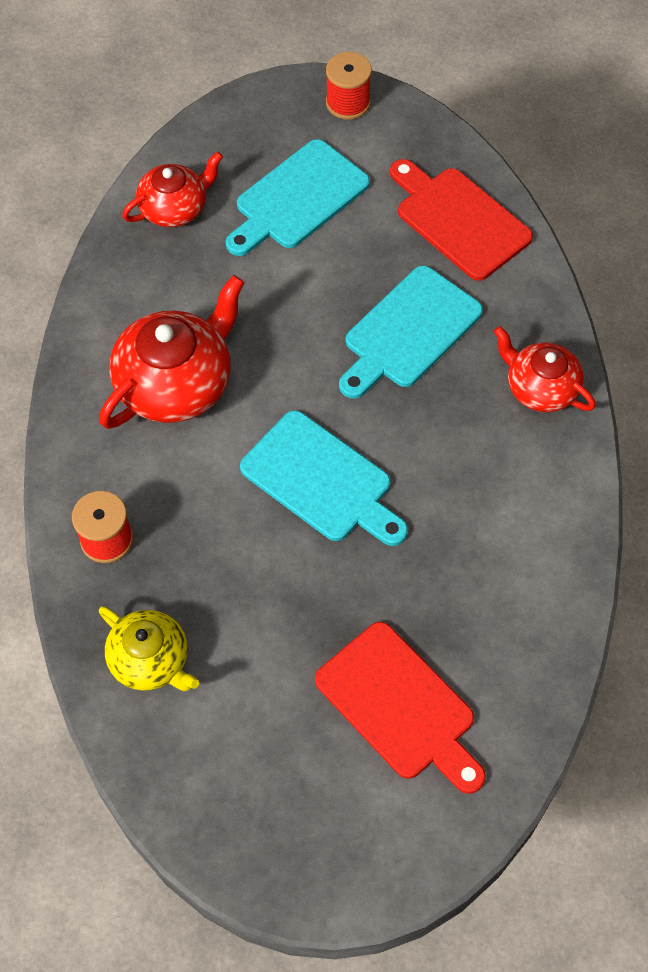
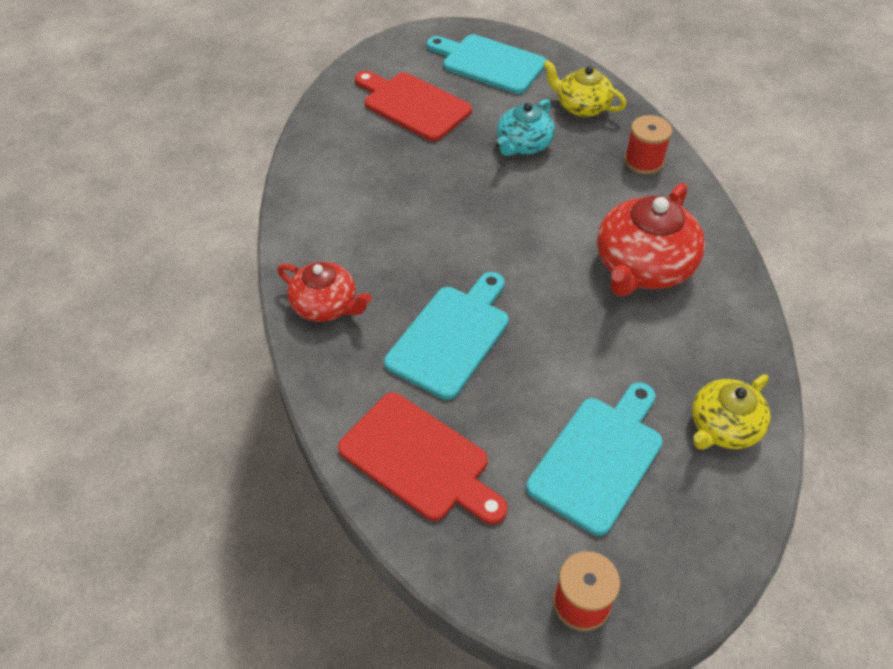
camera: 170 degrees right, 10 degrees down
(175, 208) = (723, 427): red teapot -> yellow teapot
(258, 596) = (523, 145): none -> turquoise teapot
(321, 480) = (498, 215): turquoise cutting board -> turquoise cutting board (489, 63)

